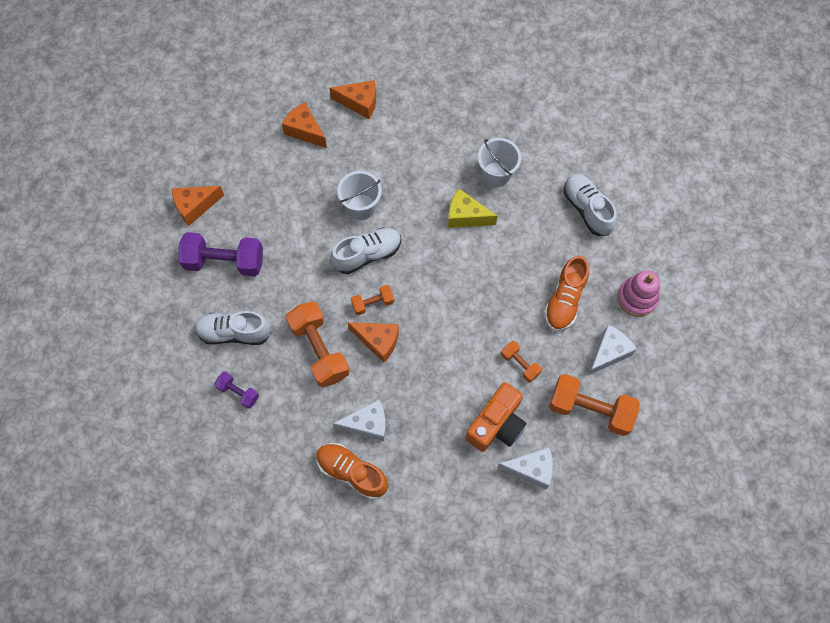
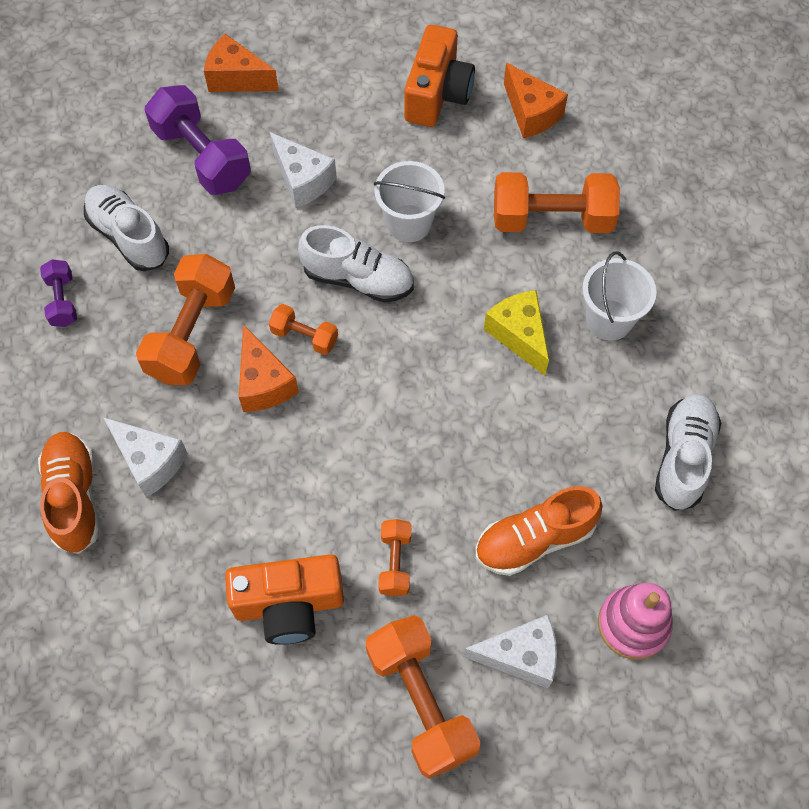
camera: 45 degrees right, 5 degrees down
(305, 130) = (437, 94): orange cheese -> orange camera
(423, 148) = (552, 219): none -> orange dumbbell
(531, 469) = (269, 699): white cheese -> white cheese (303, 180)

